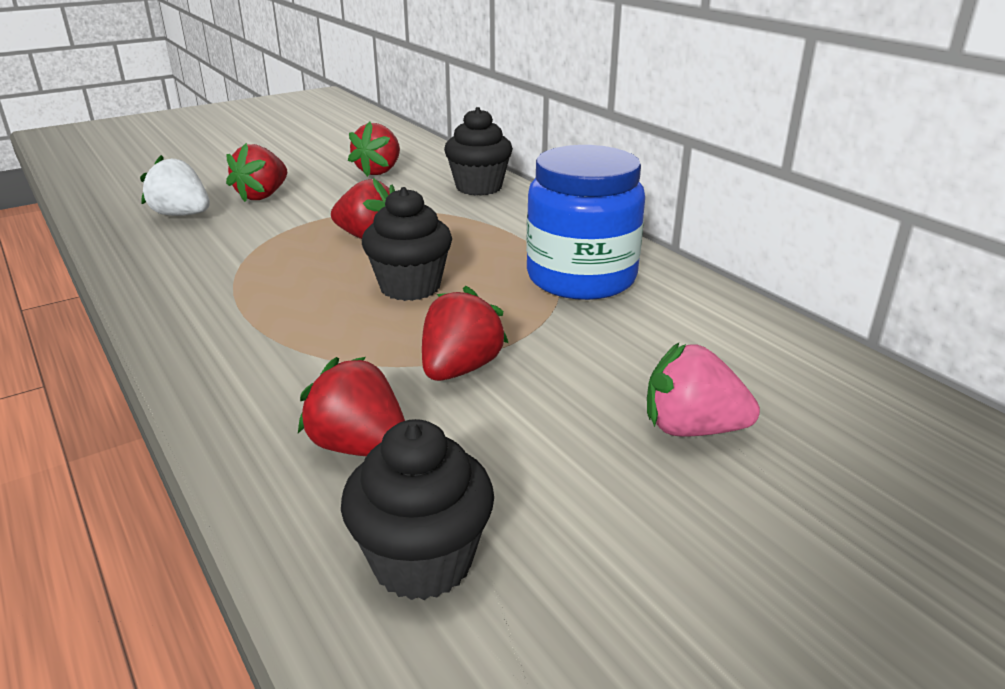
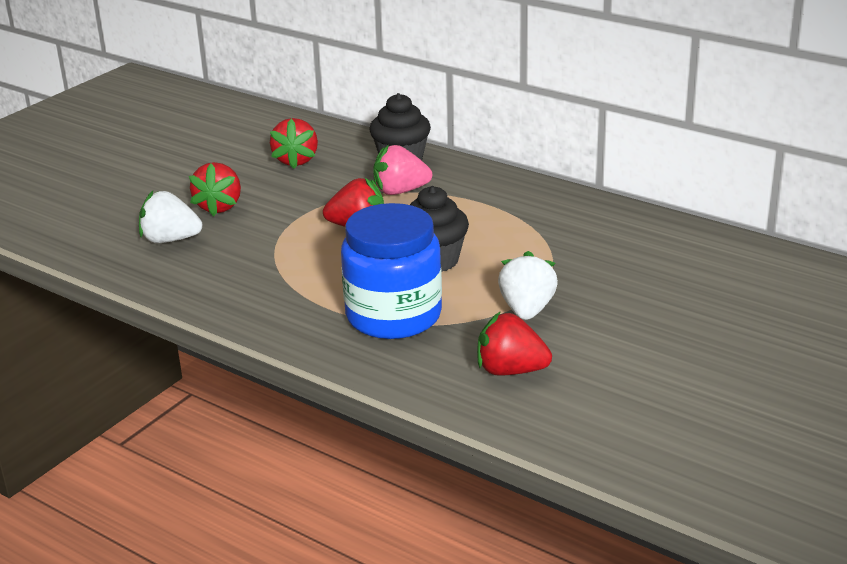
camera: 20 degrees left, 0 degrees up
(422, 561) = (603, 415): black cupcake -> none
(460, 369) = (527, 310): red strawberry -> white strawberry
(581, 277) = (552, 226): blue jar -> blue jar (393, 316)
(692, 429) = (696, 311): pink strawberry -> pink strawberry (400, 191)

